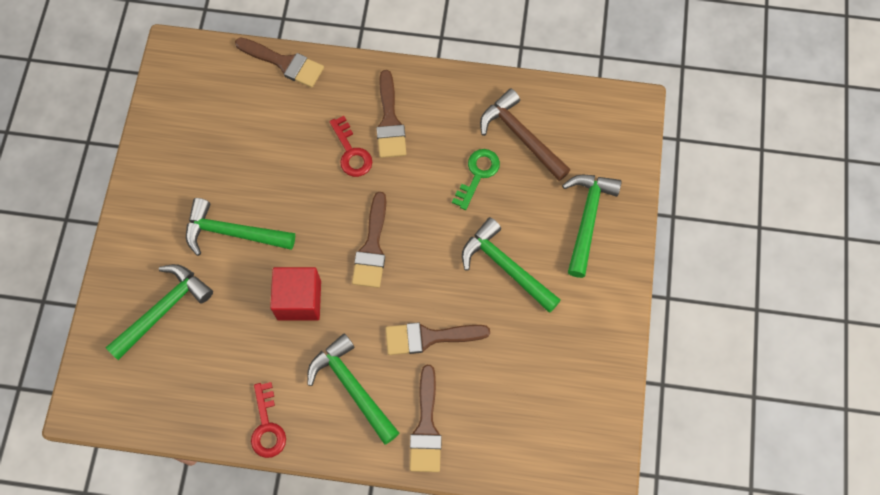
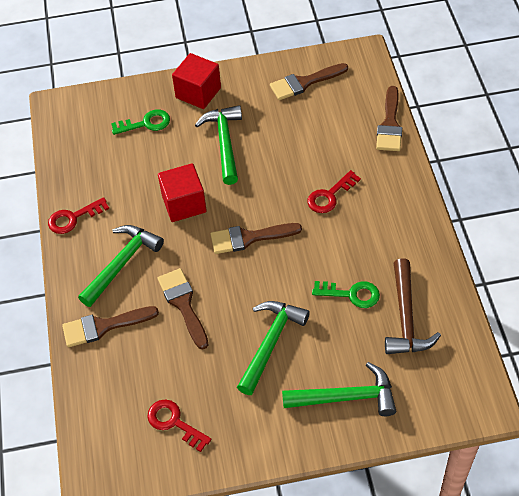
camera: 75 degrees right, 15 degrees down
(144, 239) = (198, 93): none -> red cube
(163, 309) = (146, 123): green hammer -> green key
(390, 121) = (372, 213): brown brush -> brown brush (304, 83)
(521, 136) = (406, 317): brown hammer -> brown hammer turned 150 degrees clockwise
(563, 384) = (174, 423): none -> red key

